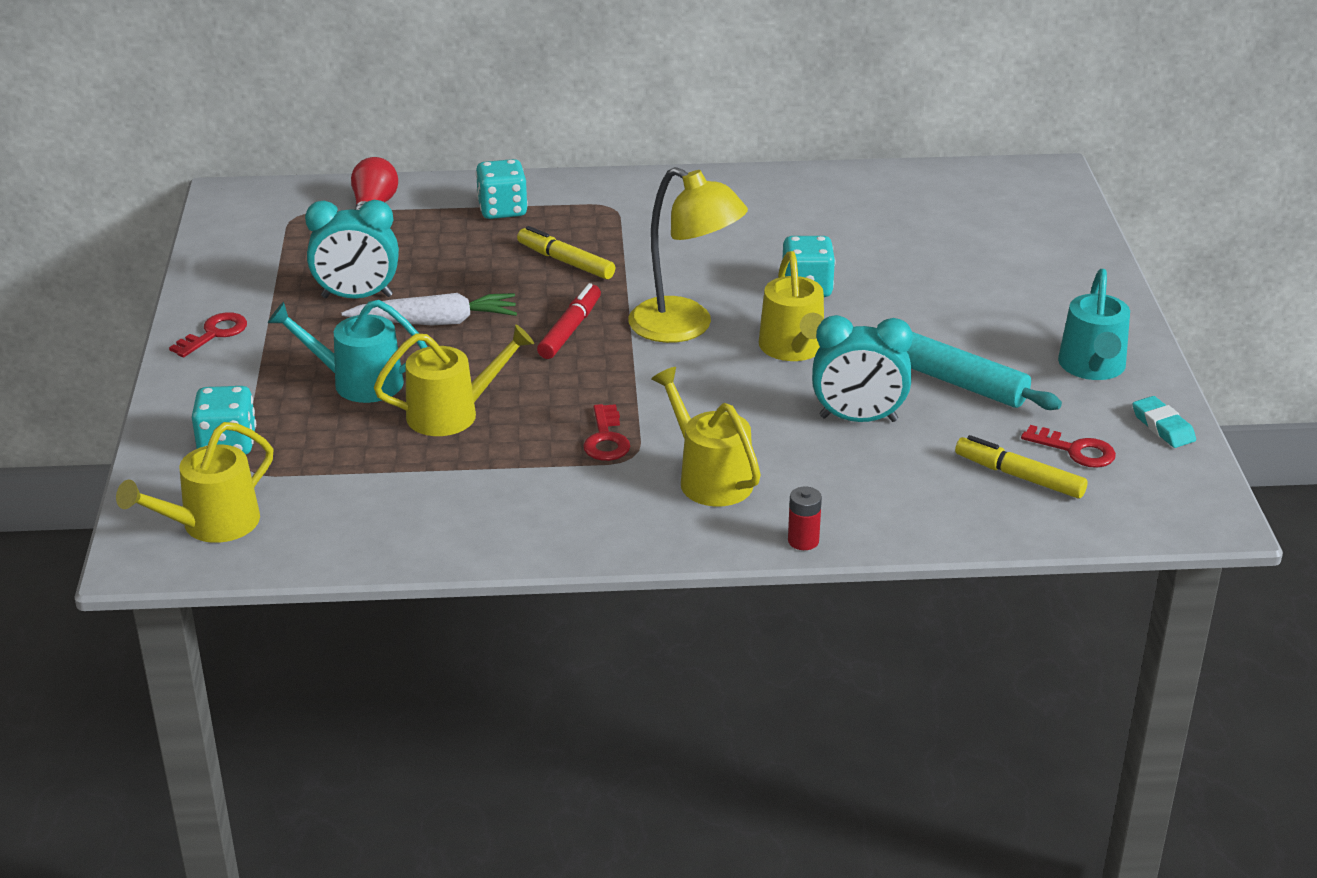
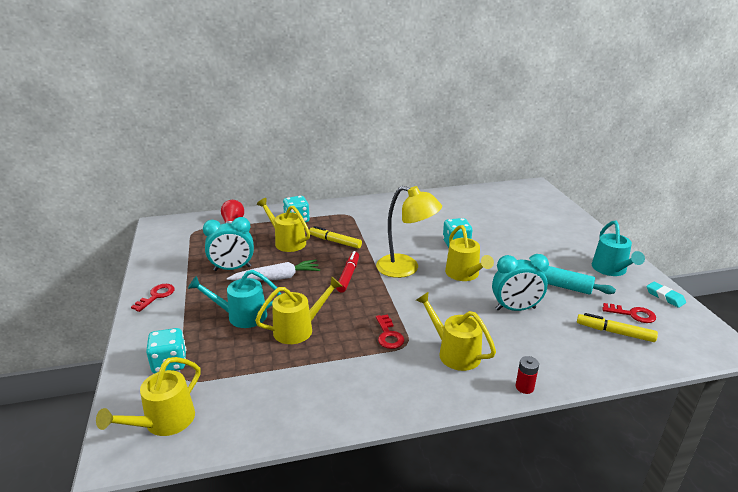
camera: 10 degrees left, 5 degrees down
(471, 254) = (287, 242): none -> yellow watering can

